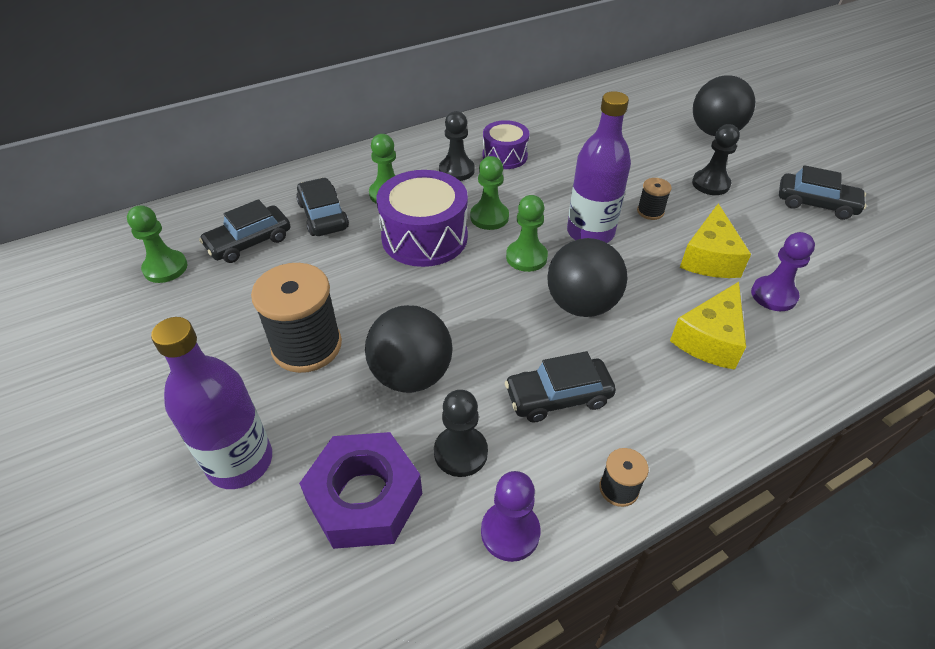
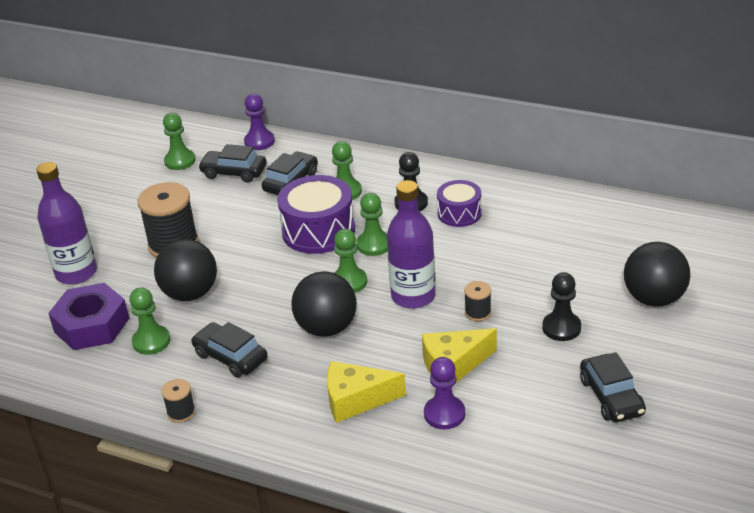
camera: 55 degrees right, 10 degrees down
(460, 452) = (151, 341): black pawn -> green pawn
(510, 532) = (115, 385): purple pawn -> purple pawn (259, 141)

